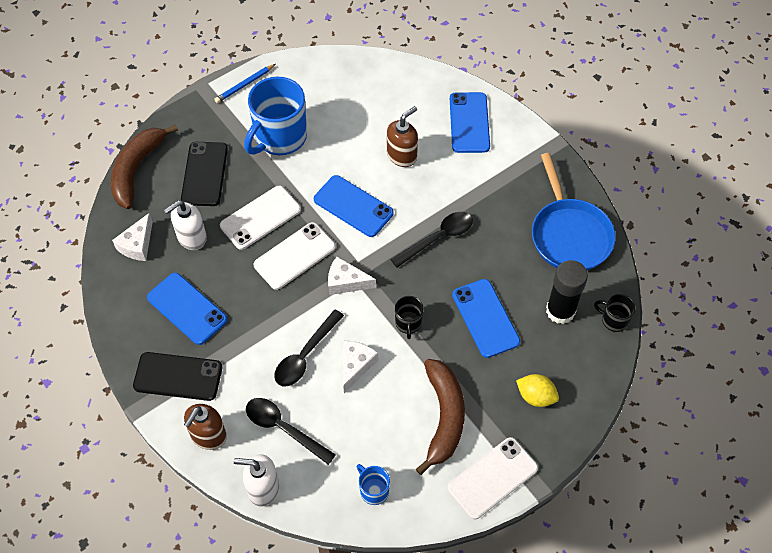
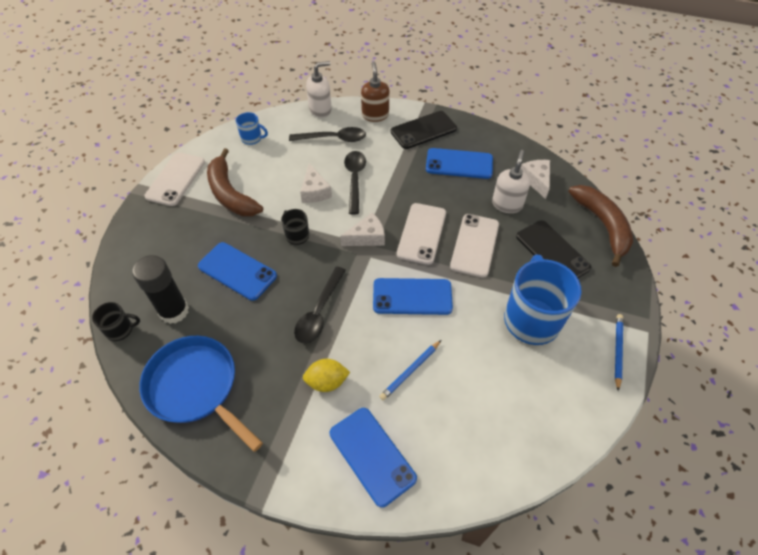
camera: 145 degrees right, 5 degrees down
(402, 155) = (410, 371): brown soap dispenser -> blue pencil
(535, 396) = (167, 239): yellow lemon -> yellow lemon (327, 382)

